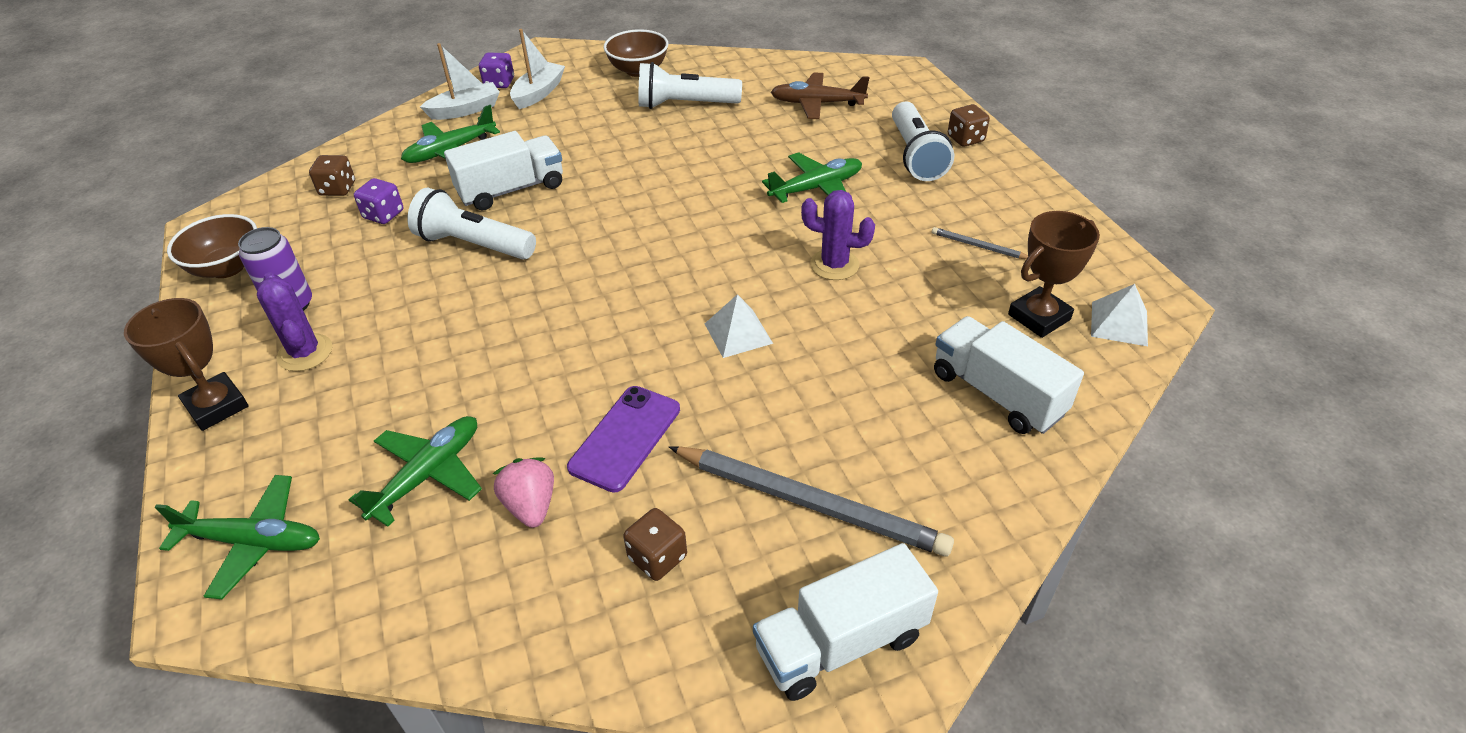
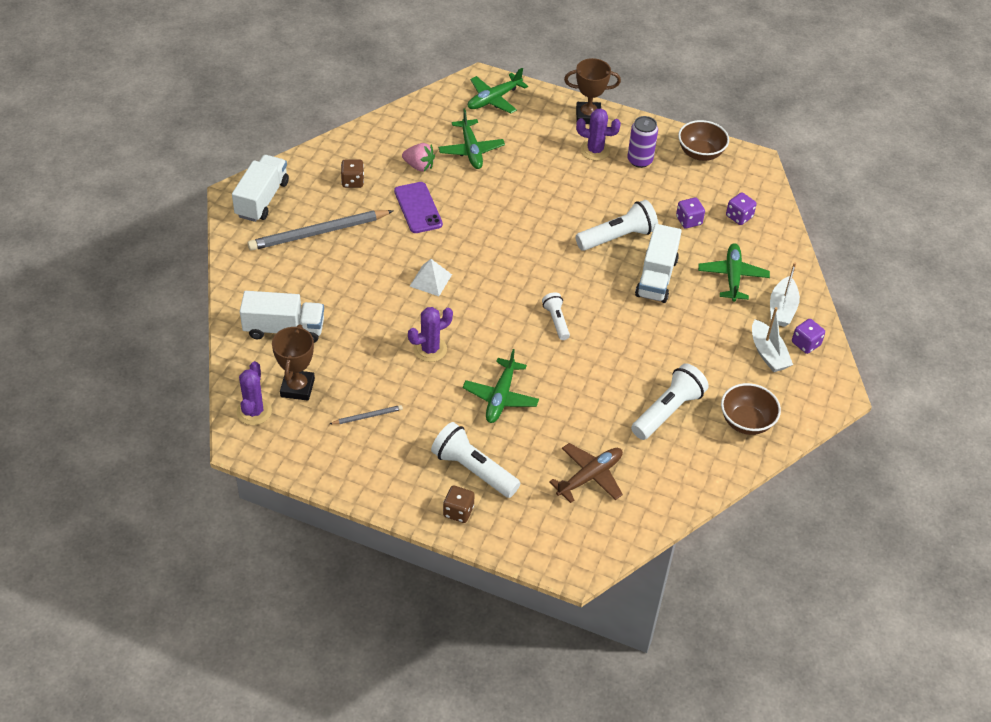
camera: 130 degrees right, 5 degrees up
(337, 189) = (739, 216): brown dice -> purple dice
(666, 213) = (556, 321): none -> white flashlight
(1119, 323) = (254, 411): white pyramid -> purple cactus

